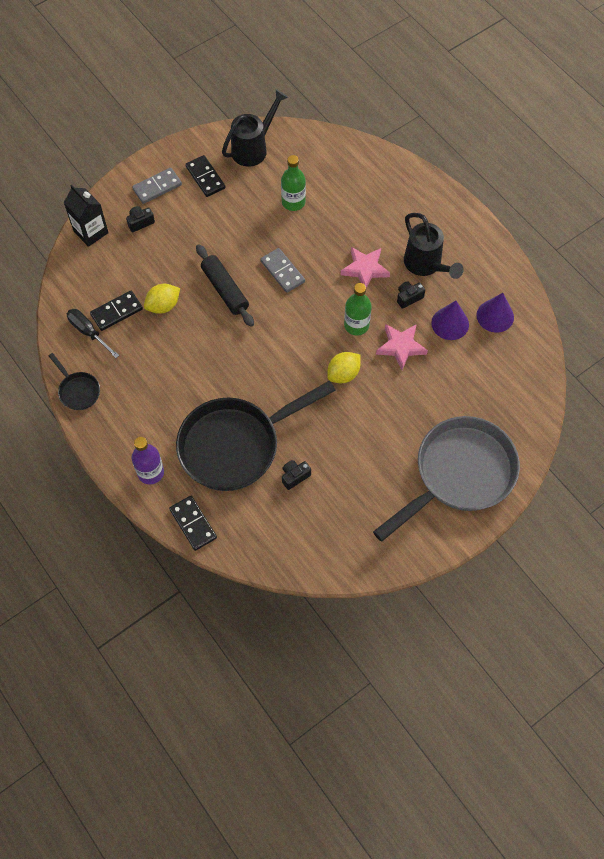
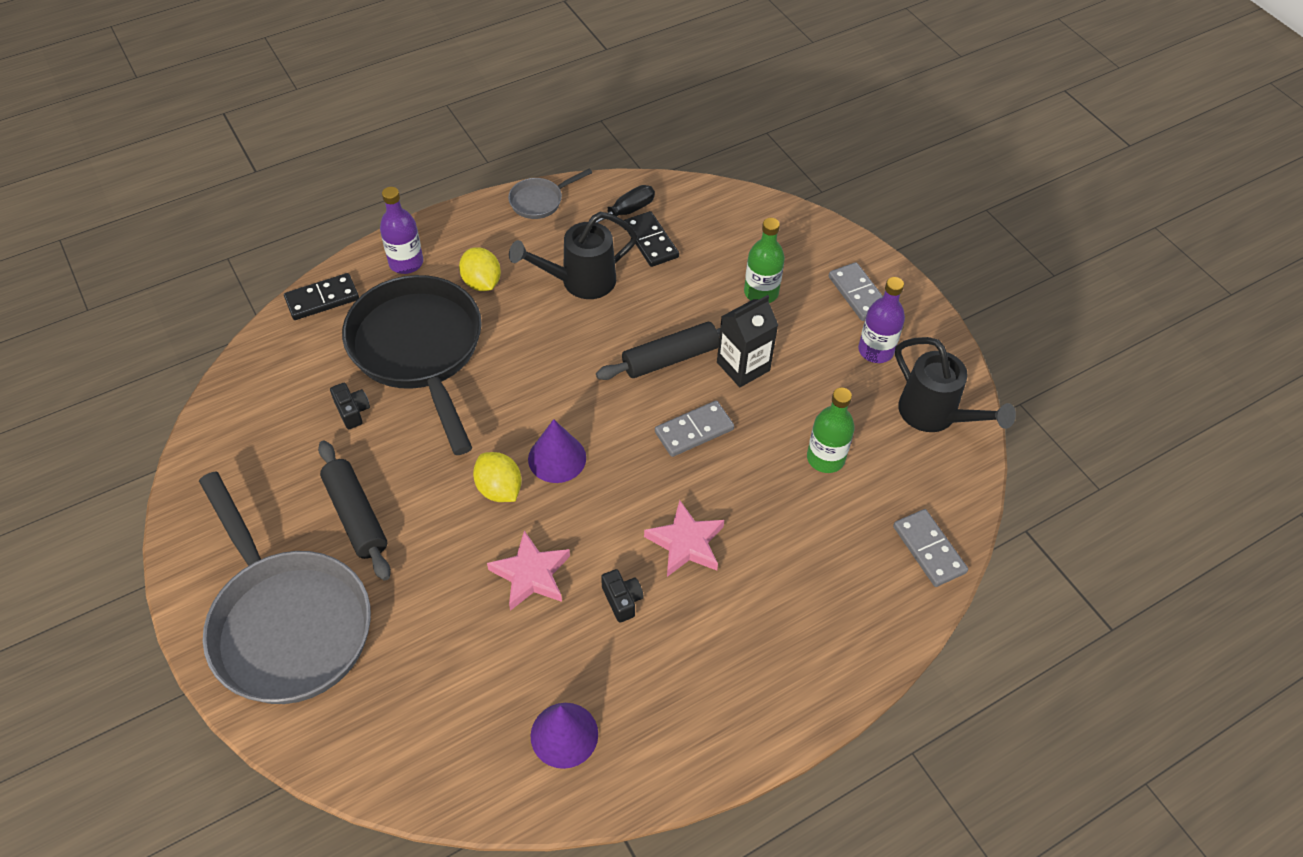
camera: 95 degrees right, 10 degrees down
(78, 390) = (540, 201): black pan -> grey pan
(91, 232) = (783, 221): black carton -> black carton (743, 366)
(140, 222) = (796, 272): black camera -> none
(163, 306) = (653, 289): yellow lemon -> yellow lemon (482, 283)
(205, 177) = (875, 350): black domino -> purple bottle
(348, 153) = (929, 549): none -> grey domino
(356, 325) = (582, 517): green bottle -> green bottle (761, 292)
(377, 454) = (356, 515): none -> black rolling pin
(425, 265) = (684, 637): black watering can -> black watering can (580, 281)
(450, 323) = (562, 656): purple cone -> purple cone (557, 458)

